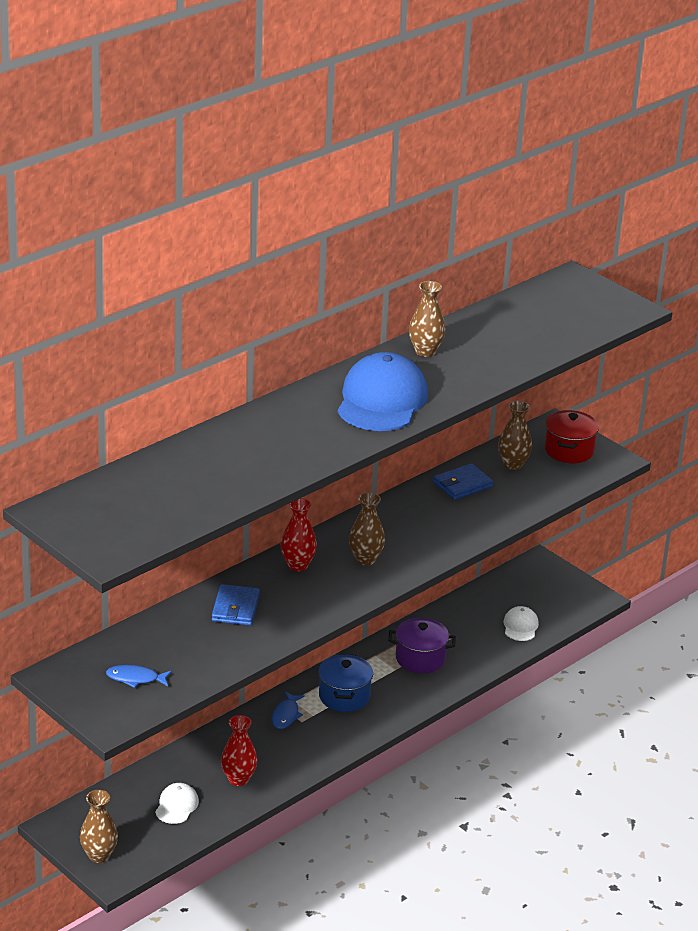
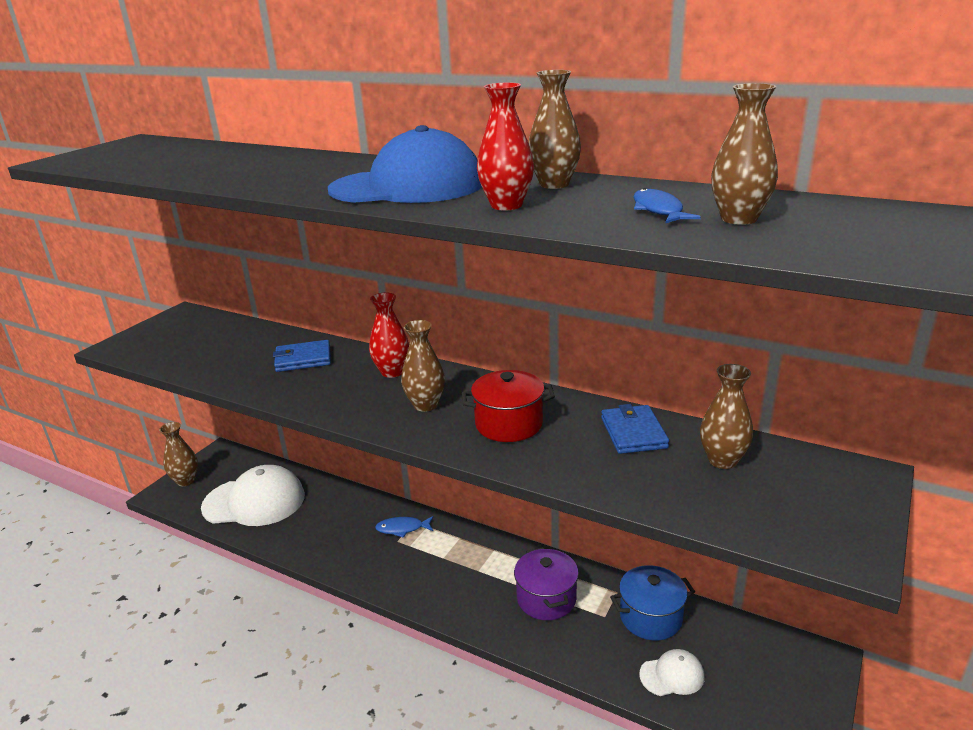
camera: 75 degrees right, 5 degrees down
(135, 678) = (181, 342): blue fish -> blue fish (658, 210)
(176, 806) = (254, 501): white cap -> white cap, size x2.13
(238, 779) = (299, 525): red vase -> red vase (506, 205)
(344, 696) = (449, 558): blue pot -> blue pot (651, 617)
(462, 484) = (633, 433): blue wallet -> blue wallet turned 45 degrees clockwise
(541, 322) = (739, 219): none -> brown vase
(569, 450) = (818, 501): red pot -> red pot (509, 424)

